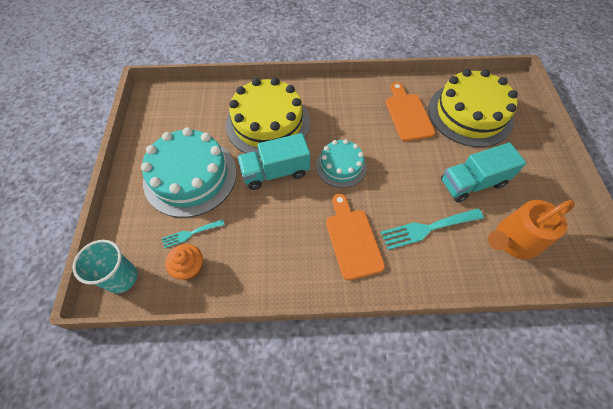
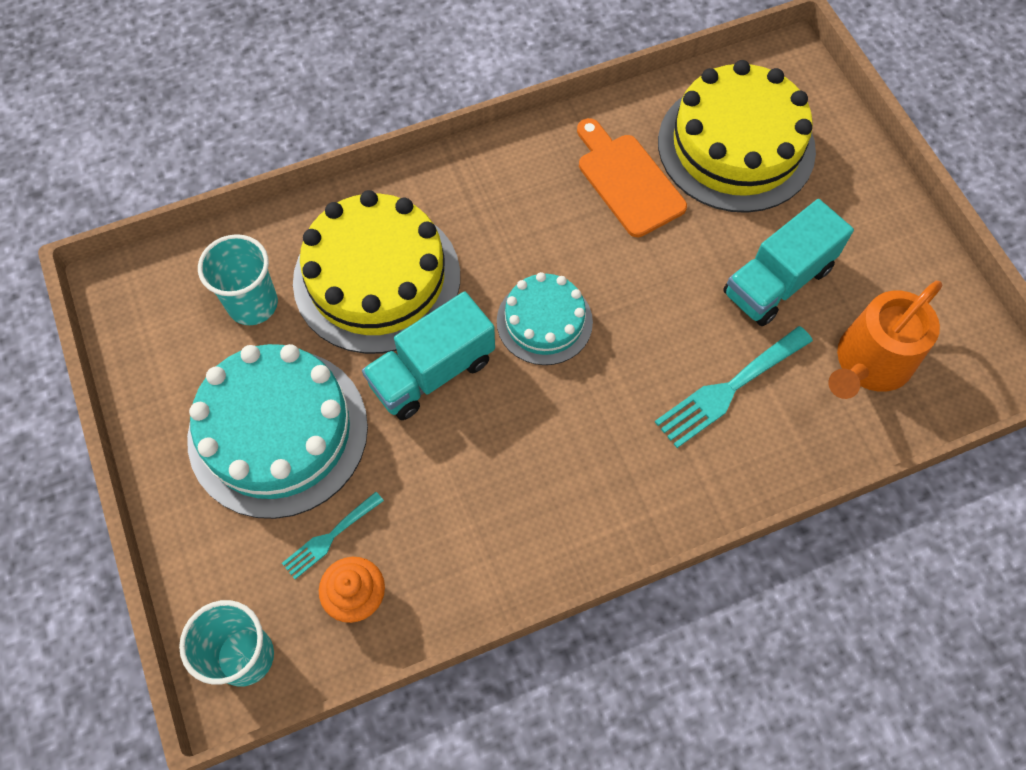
camera: 20 degrees left, 5 degrees up
(206, 118) = (253, 304): none -> turquoise cup
(352, 239) = (613, 451): orange cutting board -> none

